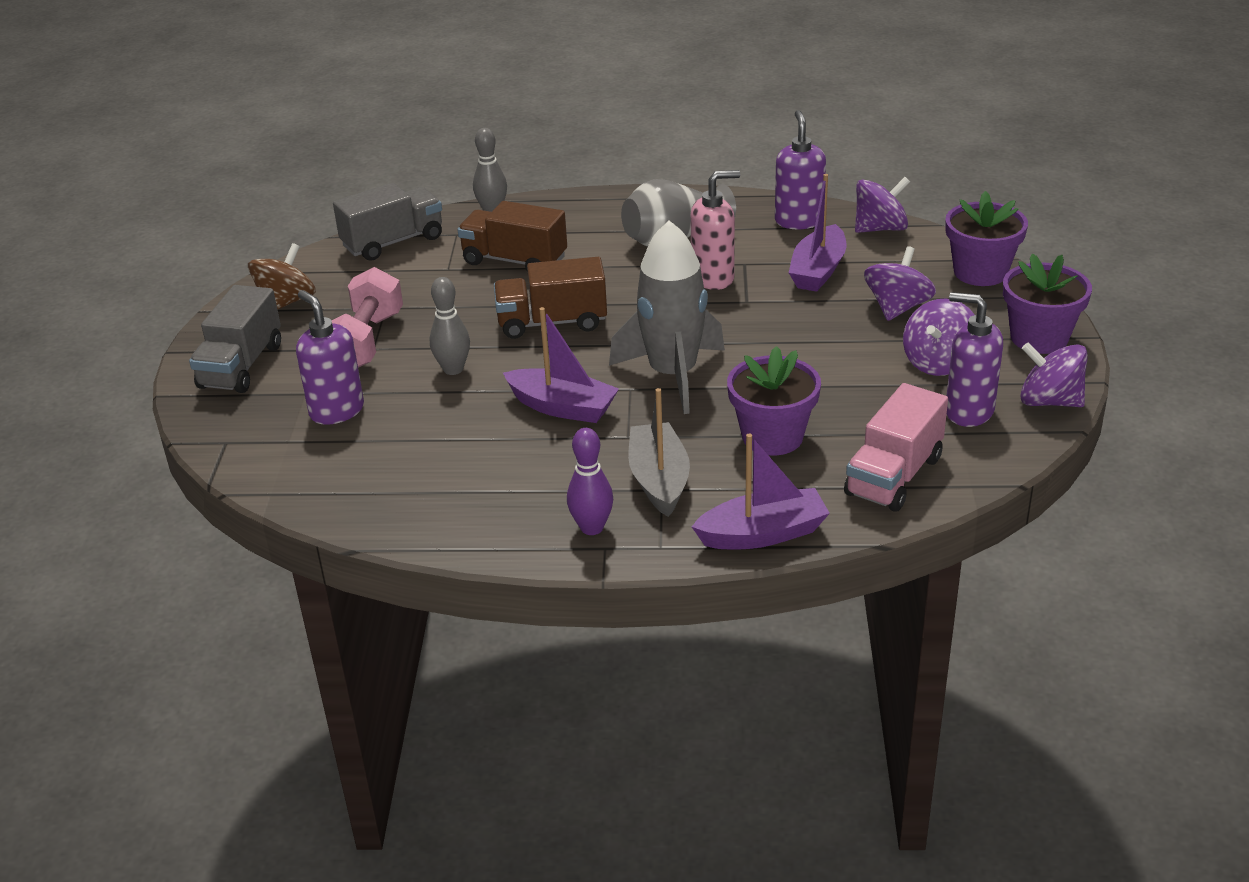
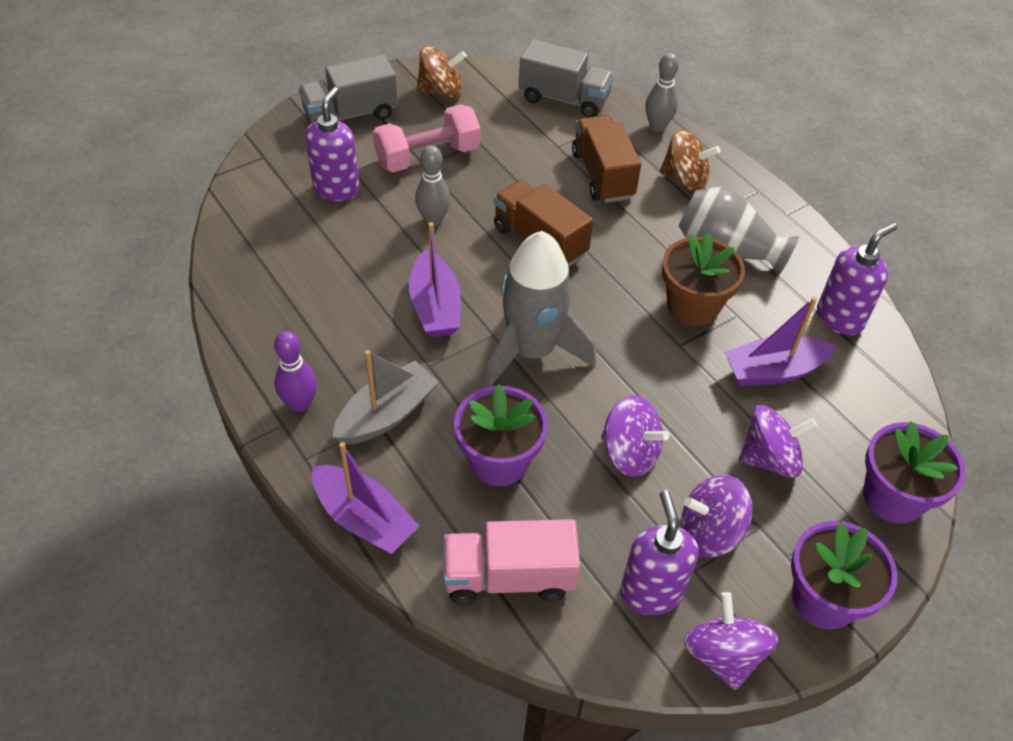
camera: 50 degrees right, 15 degrees up
(572, 225) = (684, 180): none -> brown spinning top
(713, 278) = (693, 306): pink soap dispenser -> brown flower pot
(880, 228) = (889, 383): purple spinning top -> purple spinning top (629, 453)

